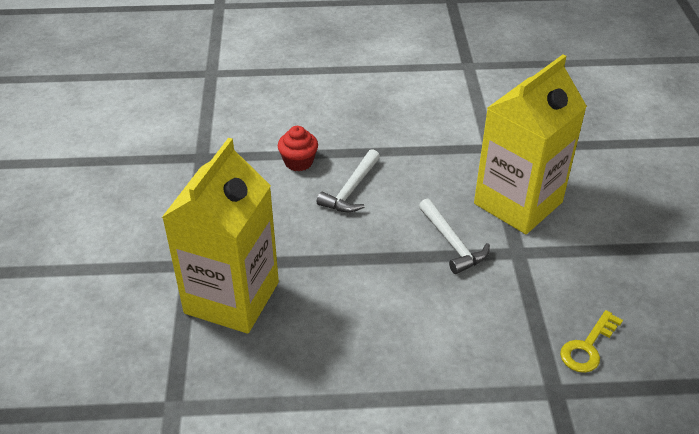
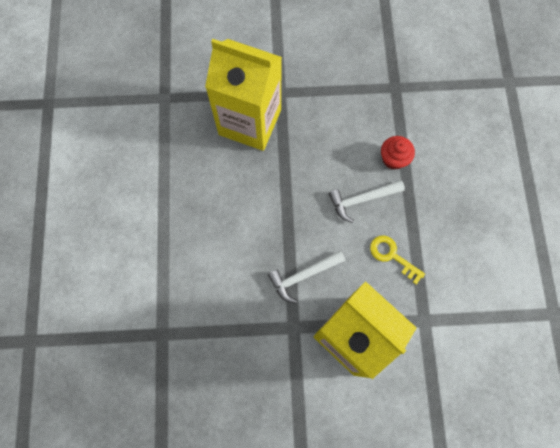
camera: 90 degrees right, 30 degrees up
(351, 190) = (361, 200): white hammer -> white hammer turned 45 degrees counterclockwise
(587, 347) = (198, 365): yellow key -> yellow key (392, 256)

